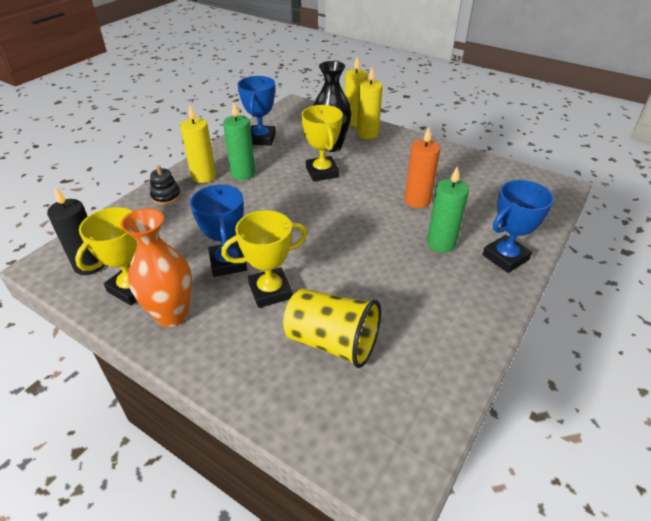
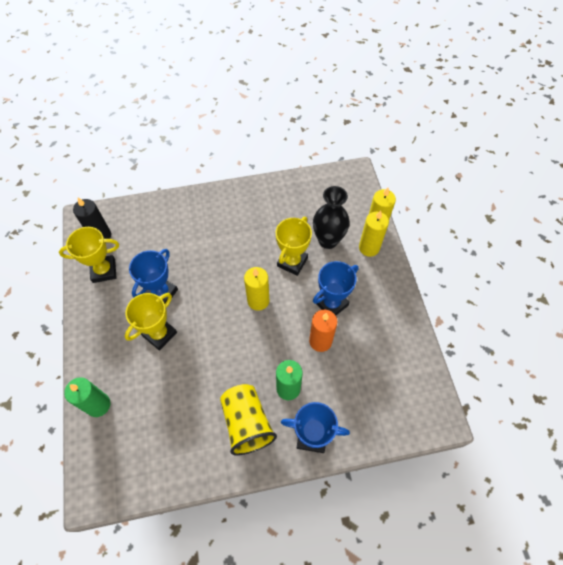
camera: 45 degrees right, 20 degrees up
(166, 196) = (183, 209): black stacking toy -> none
(172, 315) = (103, 306): orange vase -> none
(203, 176) = (219, 207): yellow candle -> yellow candle (258, 301)
(243, 173) = (244, 223): green candle -> green candle (98, 405)
(261, 139) = (291, 196): blue trophy -> blue trophy (331, 304)
(270, 291) = (159, 334): yellow trophy -> yellow trophy turned 75 degrees counterclockwise
(332, 342) = (151, 396): yellow cup -> yellow cup (247, 423)

